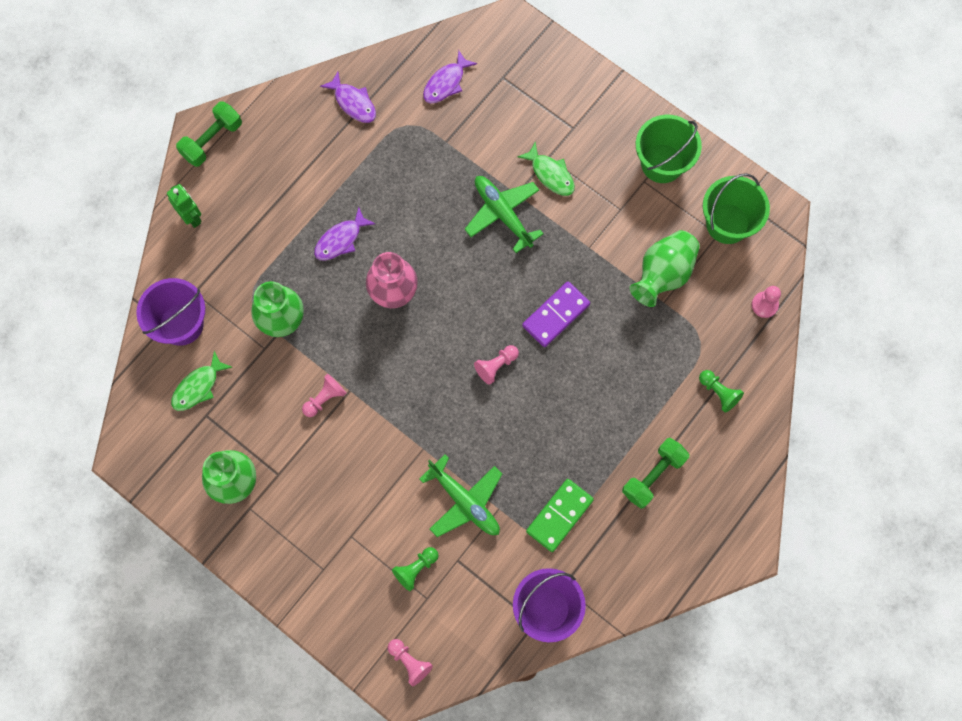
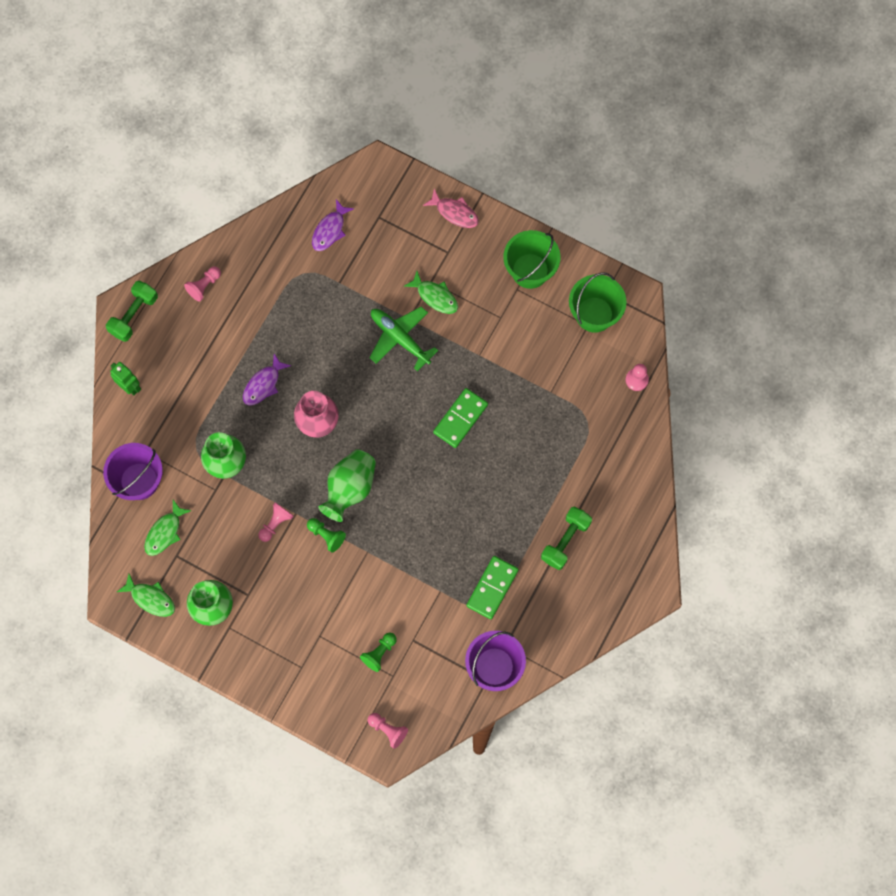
camera: 10 degrees left, 0 degrees up
(167, 459) = (150, 598): none -> green fish
(353, 102) = (251, 261): purple fish -> none
(465, 501) = (410, 590): green plane -> none
(496, 366) = (417, 471): pink pawn -> pink pawn (204, 286)
(555, 315) = (460, 418): purple domino -> green domino
(588, 86) = (454, 212): none -> pink fish
(663, 274) = (546, 368): green vase -> green vase (350, 489)
(718, 392) = (609, 461): green pawn -> green pawn (326, 535)

